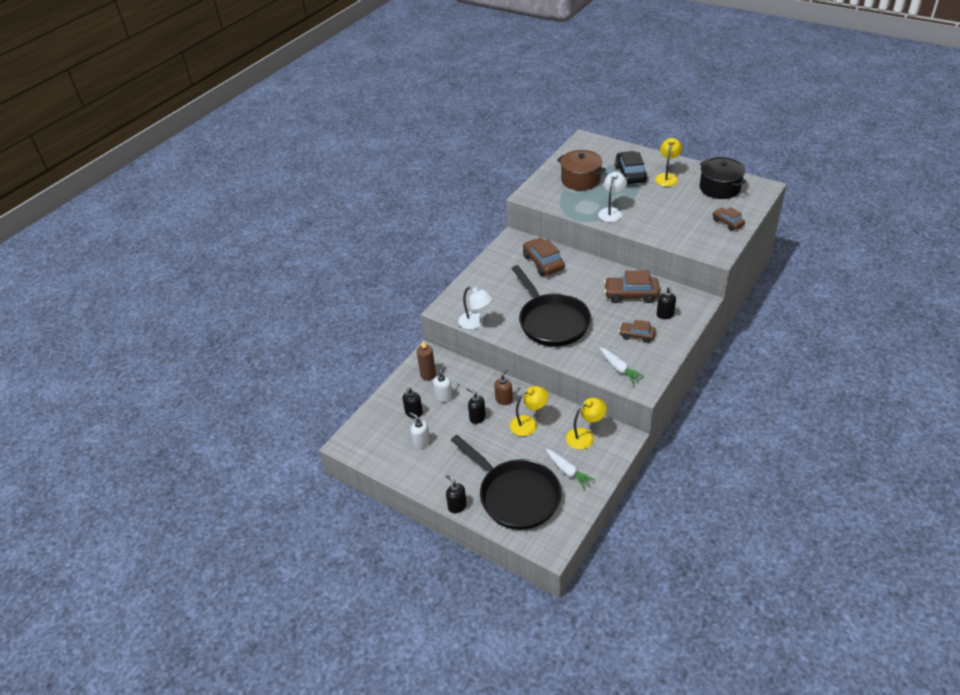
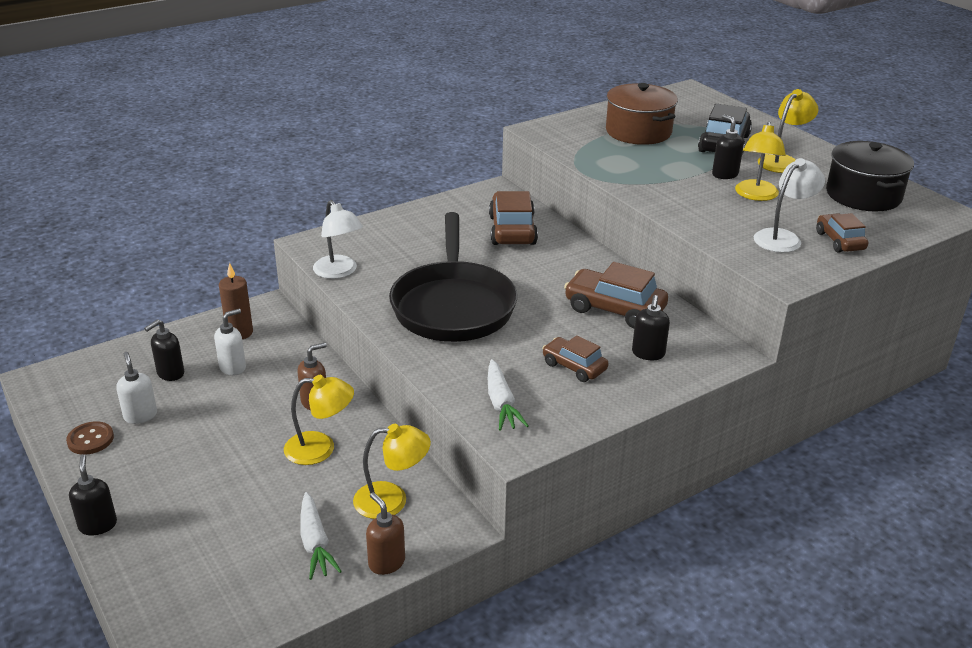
camera: 20 degrees right, 10 degrees down
(408, 465) = (90, 439): none -> brown button
(477, 417) = (252, 412): black soap dispenser -> black soap dispenser (724, 174)
(515, 495) = (199, 546): black pan -> none
(607, 467) = (386, 562): none -> brown soap dispenser
(611, 212) = (651, 179): white lamp -> white lamp (783, 237)
(670, 206) = (756, 195): none -> yellow lamp

